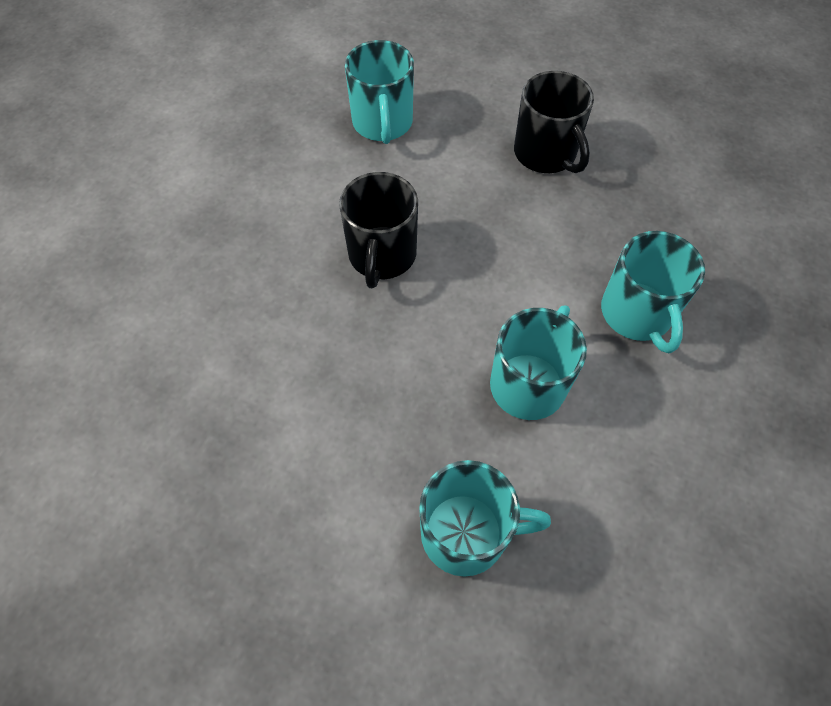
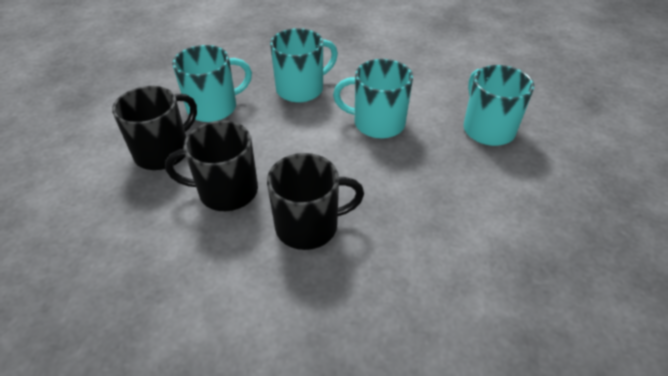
camera: 110 degrees left, 15 degrees down
(382, 123) = (138, 277): turquoise mug -> turquoise mug (213, 107)
(462, 197) = (226, 191): none -> black mug

